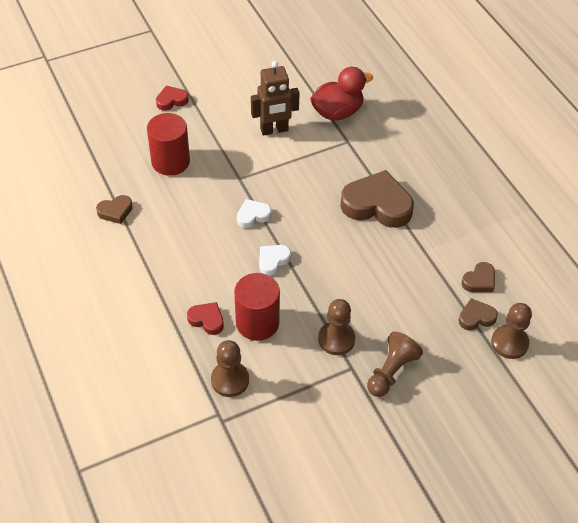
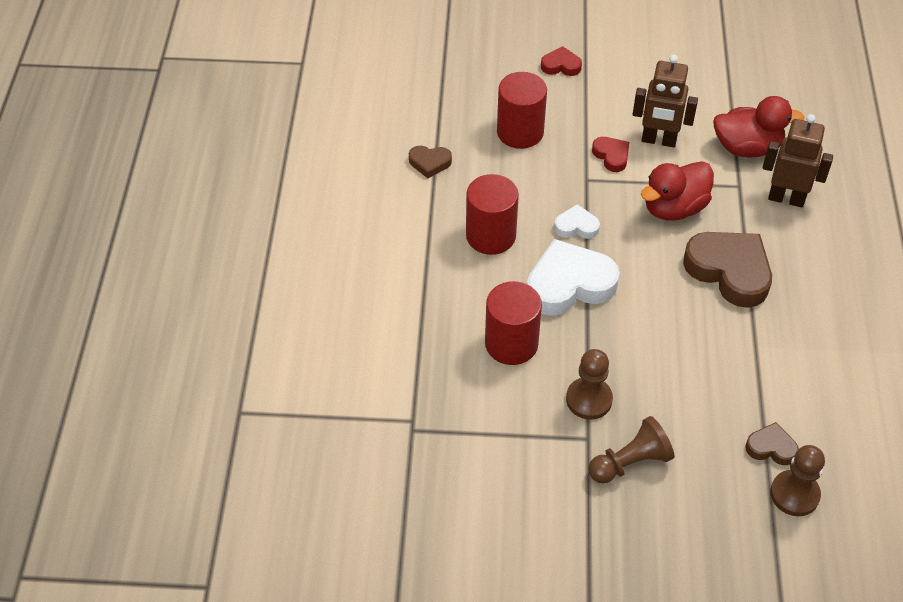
camera: 30 degrees right, 0 degrees up
(194, 248) = (490, 236): none -> red cylinder
(207, 320) = (458, 317): red heart -> red heart (611, 156)
(230, 380) = (445, 391): brown pawn -> none
(273, 261) = (569, 284): white heart -> white heart, size x2.03
(313, 175) = (674, 208): none -> red duck
(384, 138) = (786, 198): none -> brown robot
(479, 281) = (801, 408): brown heart -> none

